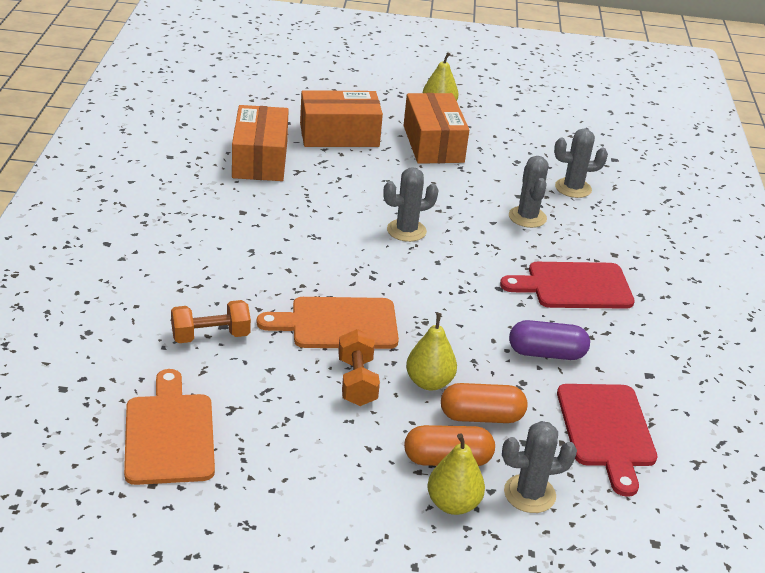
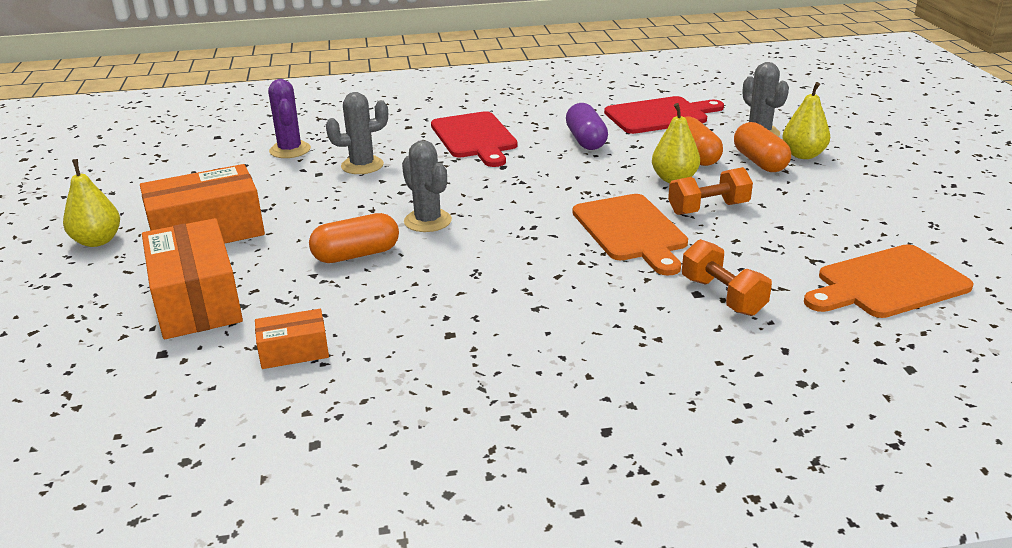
camera: 100 degrees left, 5 degrees down
(260, 159) = (294, 351): orange box -> orange box, size x0.52
(368, 194) = (356, 255): none -> orange capsule
(573, 188) = (290, 150): grey cactus -> purple cactus

